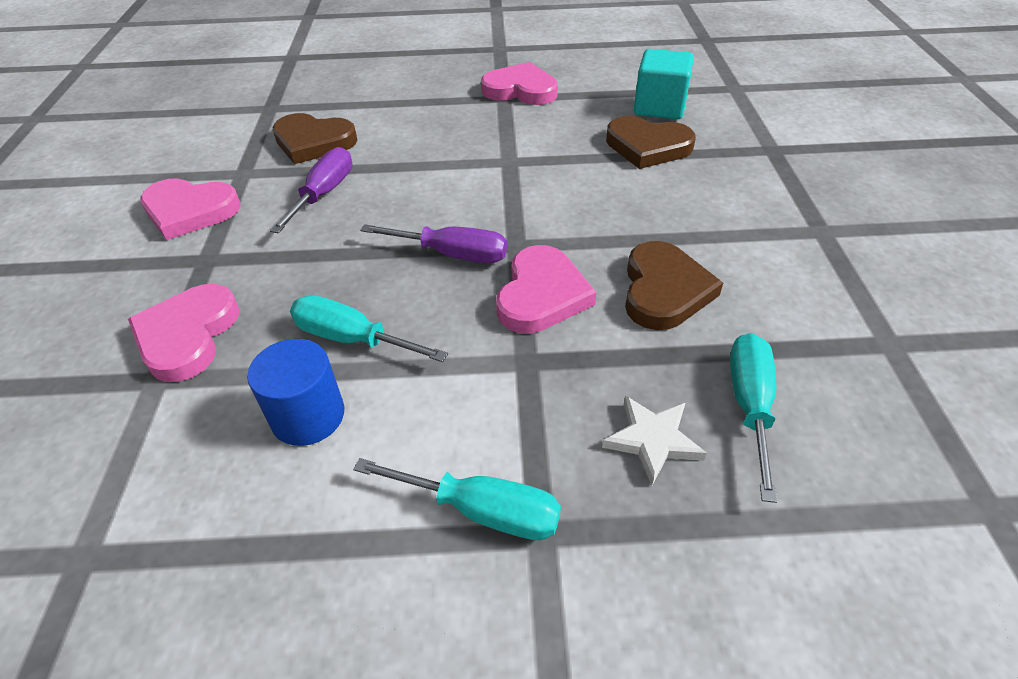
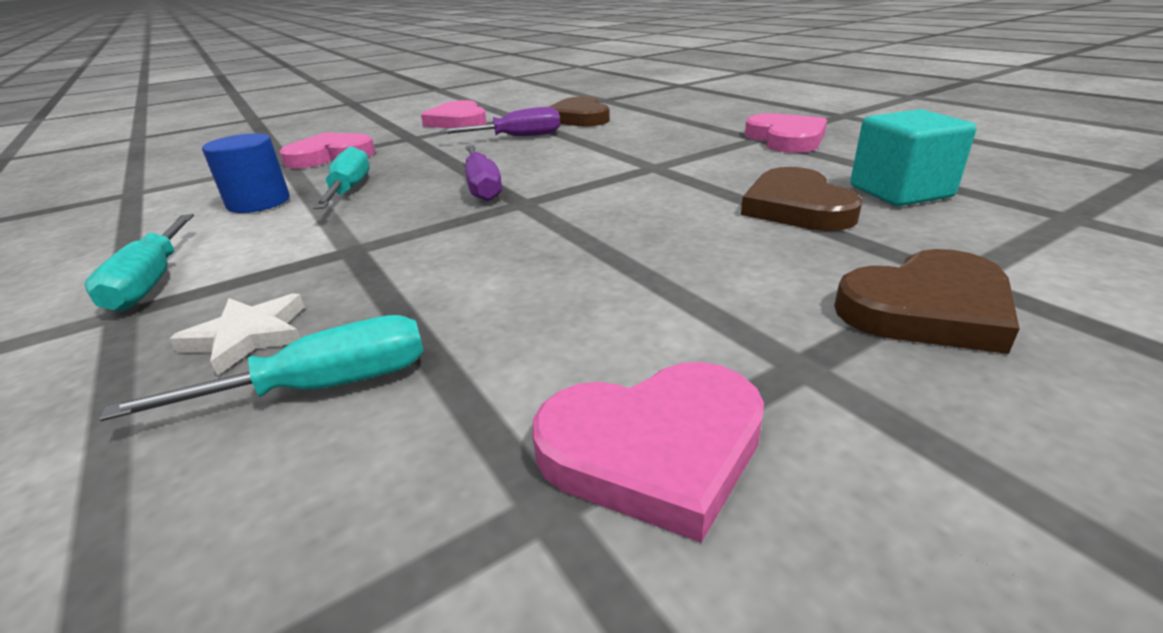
camera: 60 degrees right, 15 degrees down
(541, 295) = (454, 230): pink heart -> pink heart (654, 449)
(664, 290) = (515, 282): brown heart -> brown heart (927, 309)

